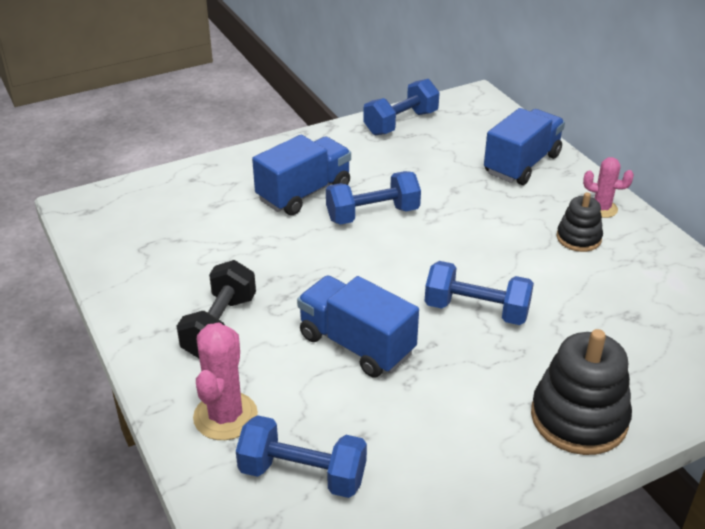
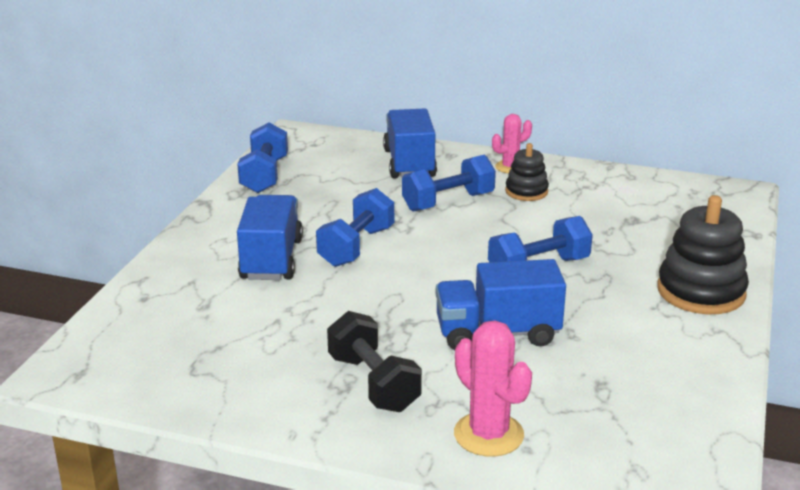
camera: 45 degrees left, 10 degrees down
(302, 474) = (605, 430): blue dumbbell -> blue dumbbell (448, 202)

